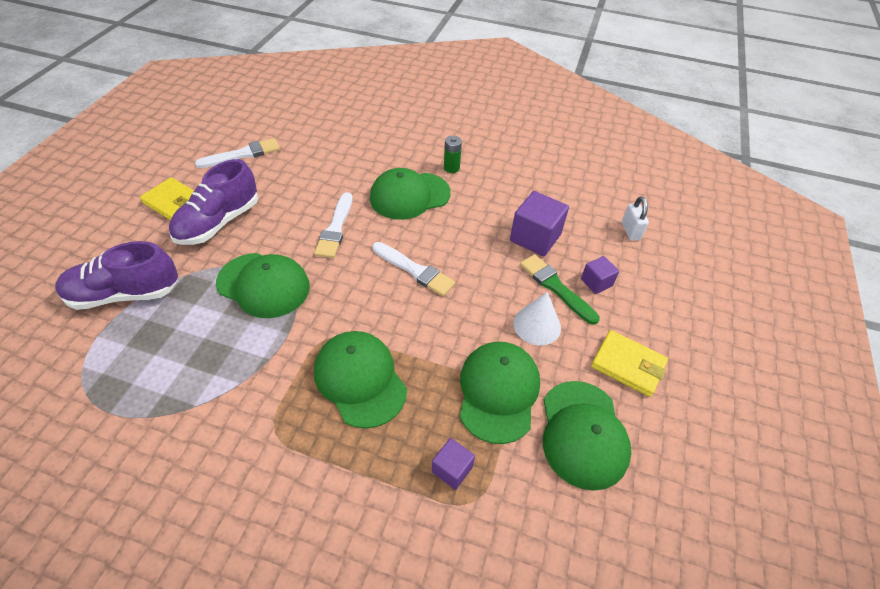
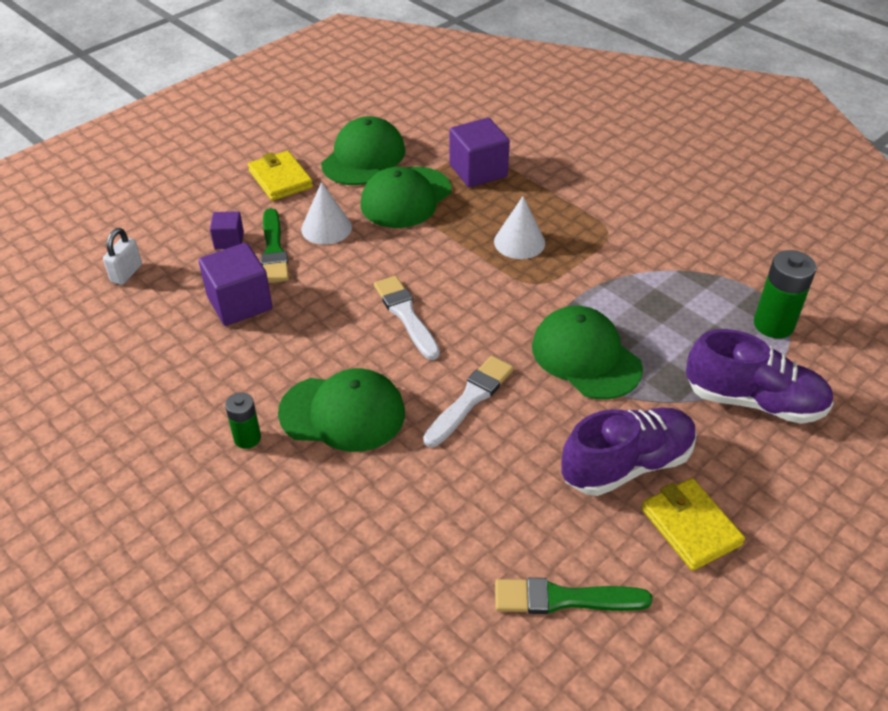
camera: 150 degrees left, 5 degrees down
(97, 374) = (773, 325): none -> green battery
(242, 154) = (564, 599): white brush -> green brush
(360, 379) = (519, 242): green cap -> white cone
(452, 469) = (478, 171): purple cube -> purple cube, size x1.79

